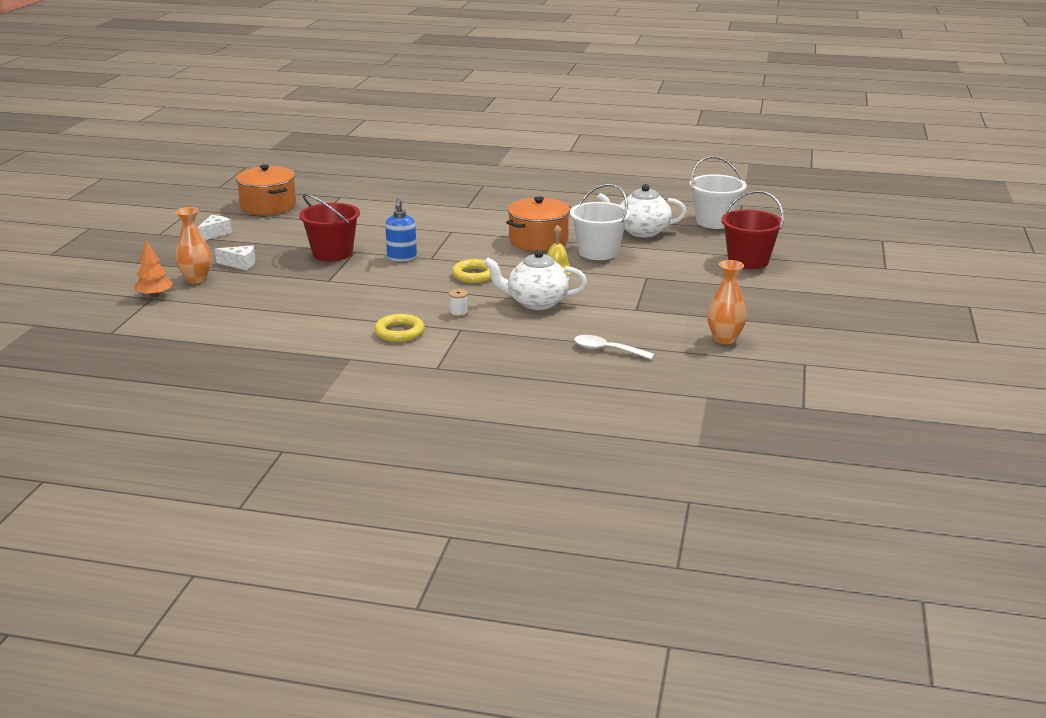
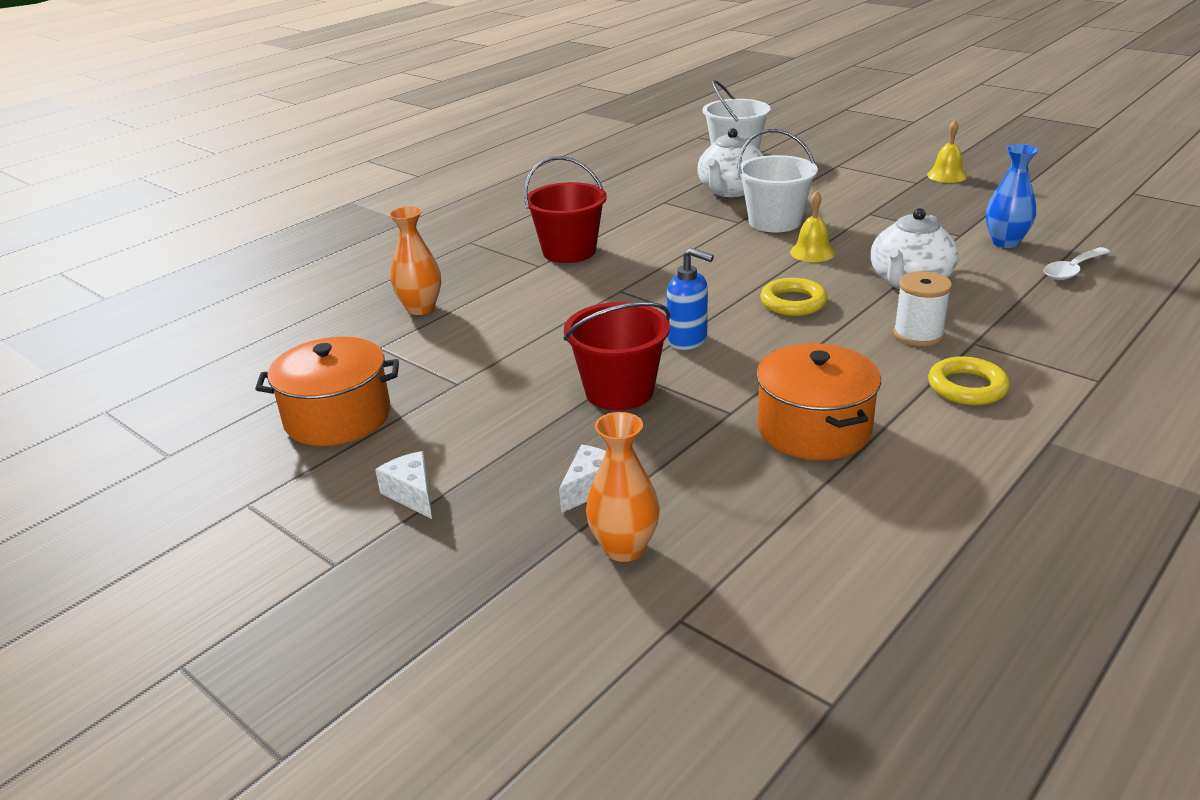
camera: 60 degrees left, 5 degrees up
(155, 295) = (669, 614): orange tree -> none
(458, 313) = (918, 334): white spool -> white spool, size x1.80
(538, 240) = (706, 245): orange pot -> orange pot (813, 429)
(637, 325) = (1005, 242): none -> blue vase
(724, 339) = (1061, 211): orange vase -> orange vase (421, 308)
(748, 261) = (857, 163): red bucket -> red bucket (569, 251)
(759, 293) = (947, 175): none -> yellow bell

